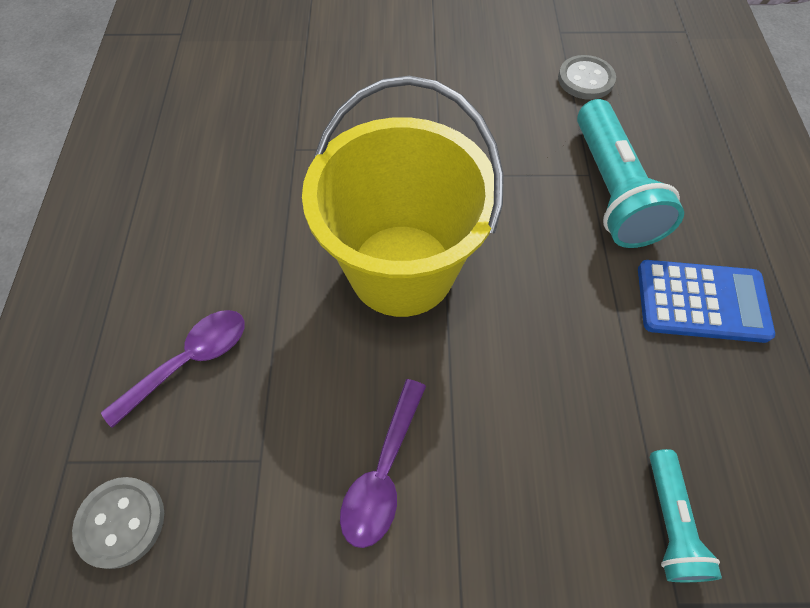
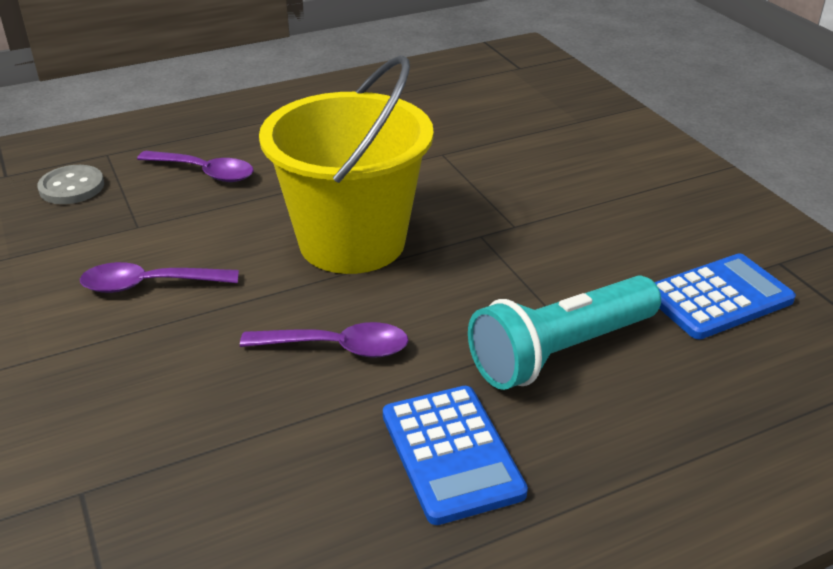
camera: 65 degrees right, 25 degrees down
(552, 334) = (337, 347): none -> purple spoon
(585, 79) = (718, 297): grey button -> blue calculator
(669, 522) = (164, 470): turquoise flashlight -> none

